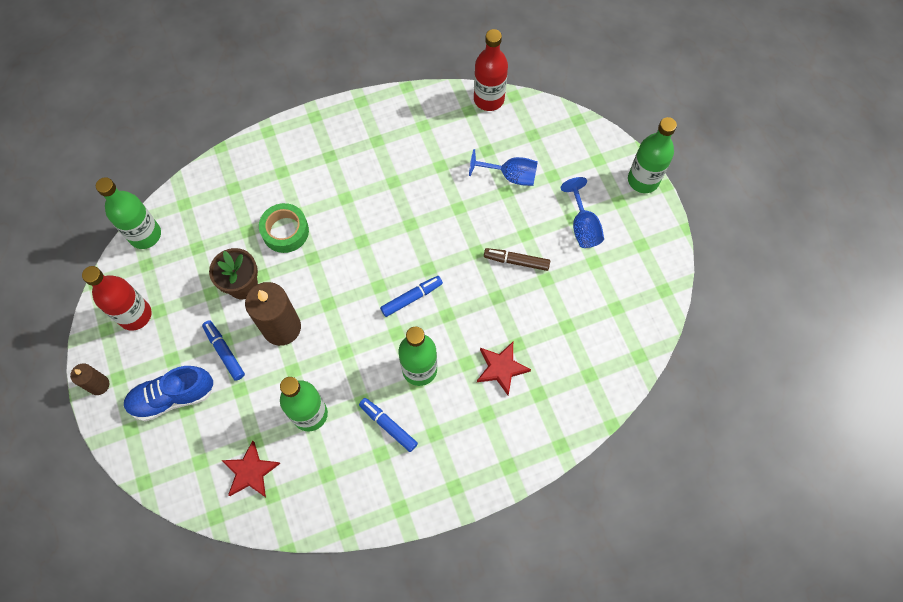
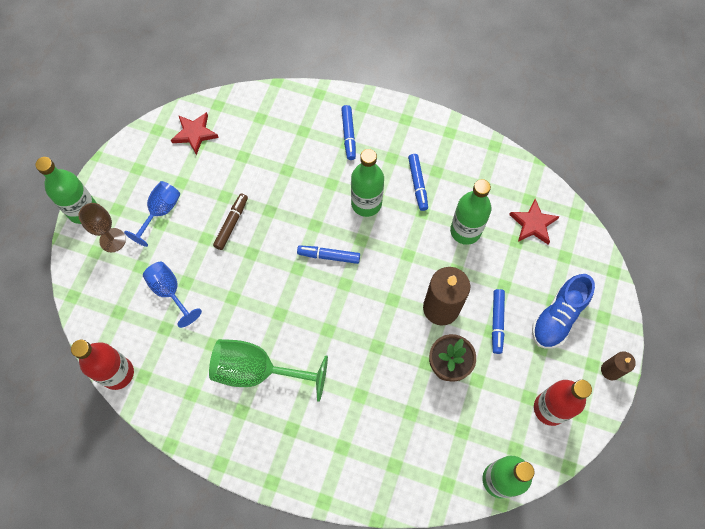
camera: 140 degrees left, 0 degrees up
(173, 397) = (558, 317): blue shoe -> blue shoe turned 105 degrees clockwise
(285, 231) = (380, 387): green tape -> none
(389, 174) = (258, 371): none -> green goblet
(494, 424) = (348, 135): none -> blue marker
(501, 368) = (311, 163): red star -> red star (194, 134)
(516, 261) = (231, 224): brown marker -> brown marker turned 120 degrees counterclockwise
(595, 177) = (112, 240): none -> brown goblet

